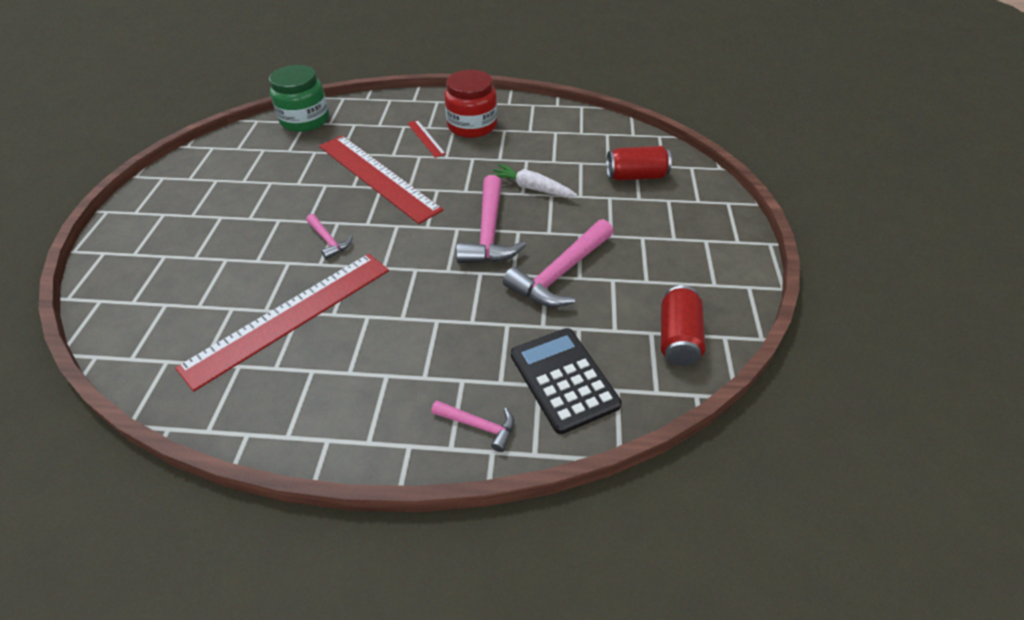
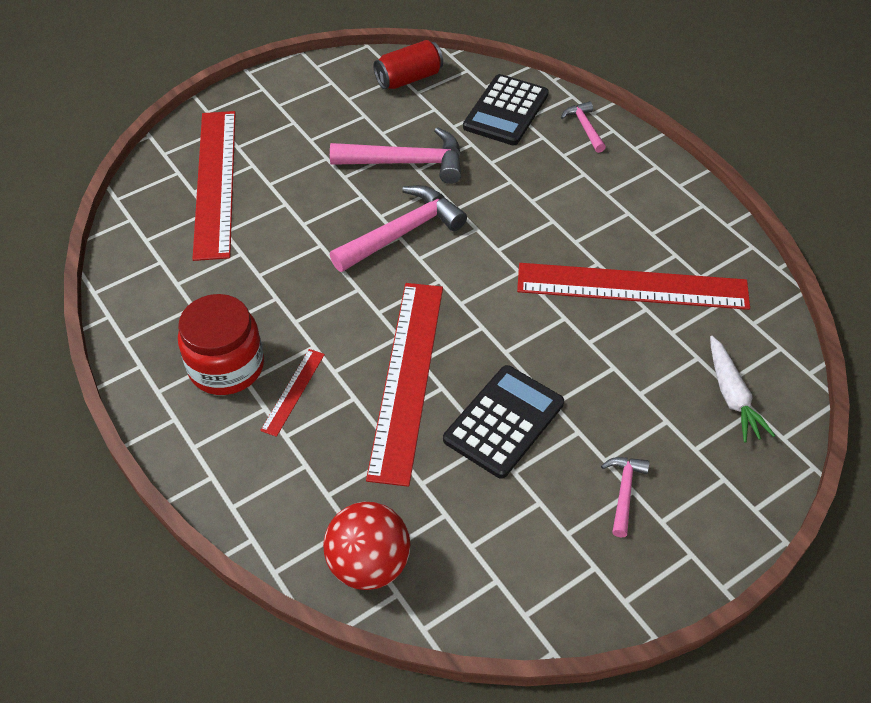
camera: 130 degrees left, 5 degrees up
(299, 195) = (504, 421): none -> black calculator
(305, 120) = (369, 564): green jar -> red ball
(328, 241) = (534, 336): pink hammer -> pink hammer (624, 492)
(532, 188) = (306, 242): white carrot -> white carrot (732, 396)
(636, 176) = (215, 182): red can -> red ruler

